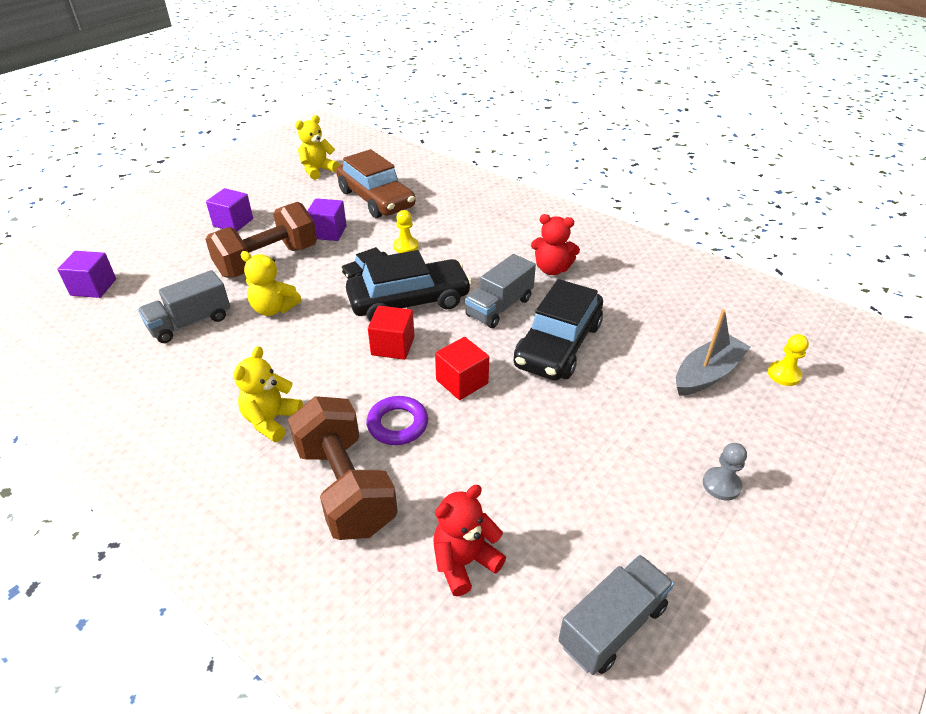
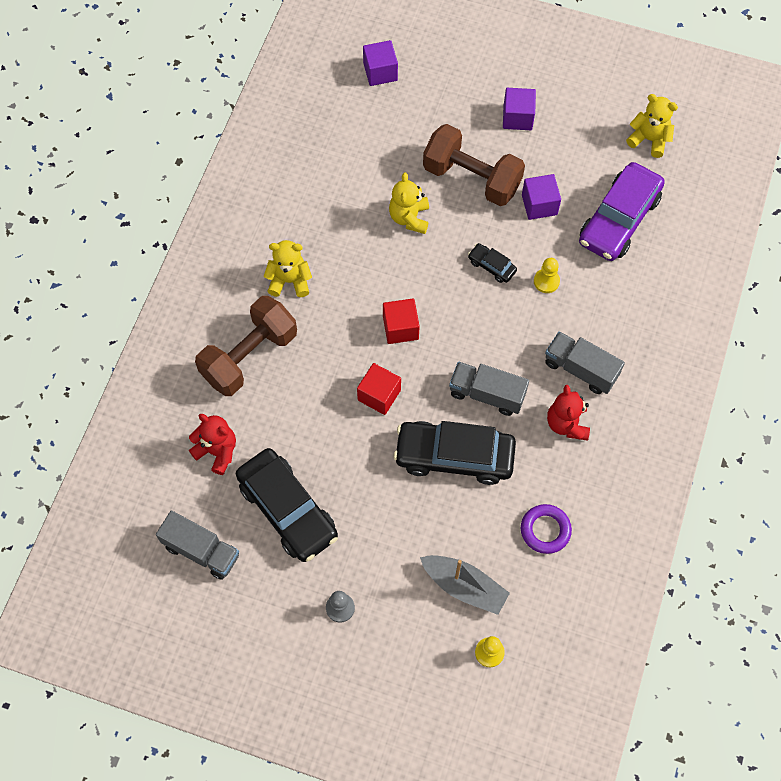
camera: 70 degrees right, 25 degrees up
(190, 323) = (367, 167): grey truck -> grey truck (580, 369)
(376, 199) = (618, 219): brown car -> purple car
(397, 424) = (317, 366): purple ring -> purple ring (545, 530)
(409, 301) = (463, 317): black car -> black car (287, 510)

